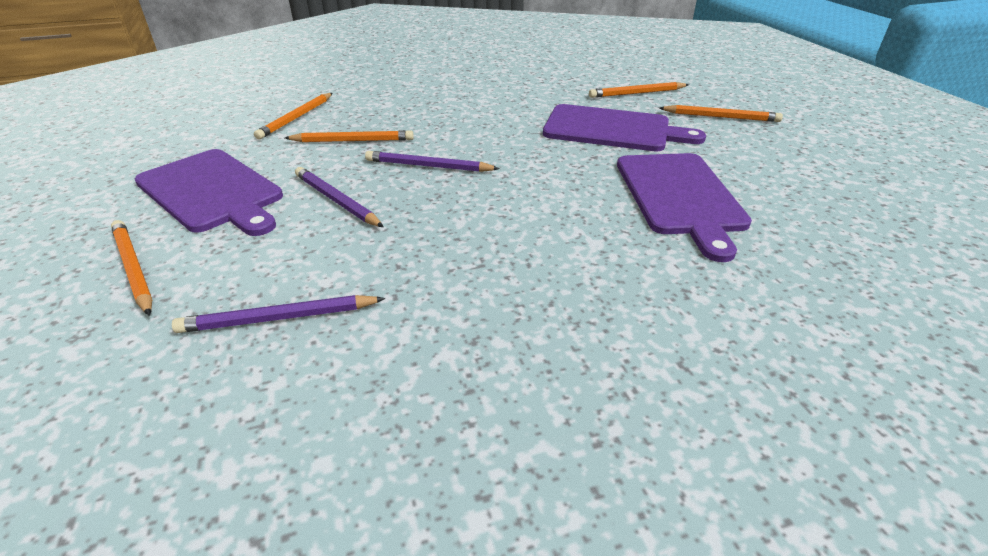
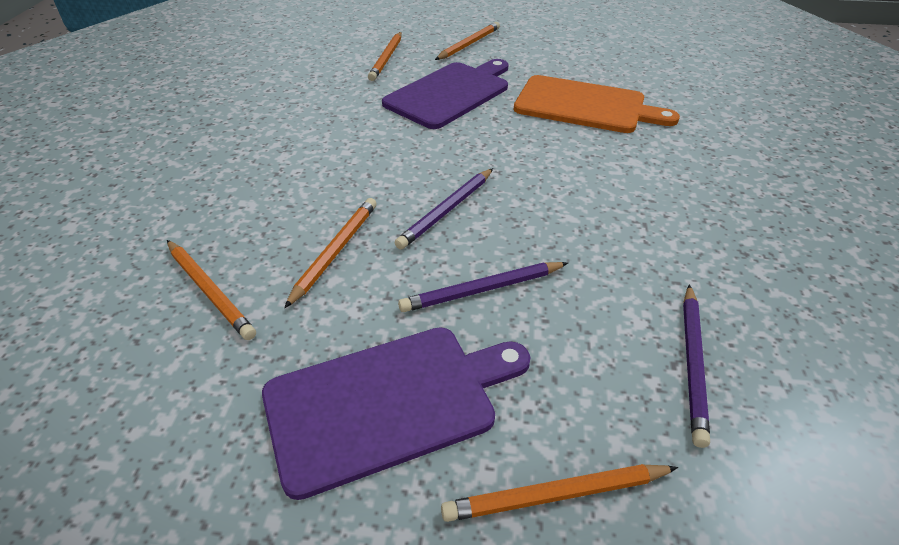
camera: 65 degrees left, 5 degrees up
(680, 196) = (585, 106): purple cutting board -> orange cutting board

